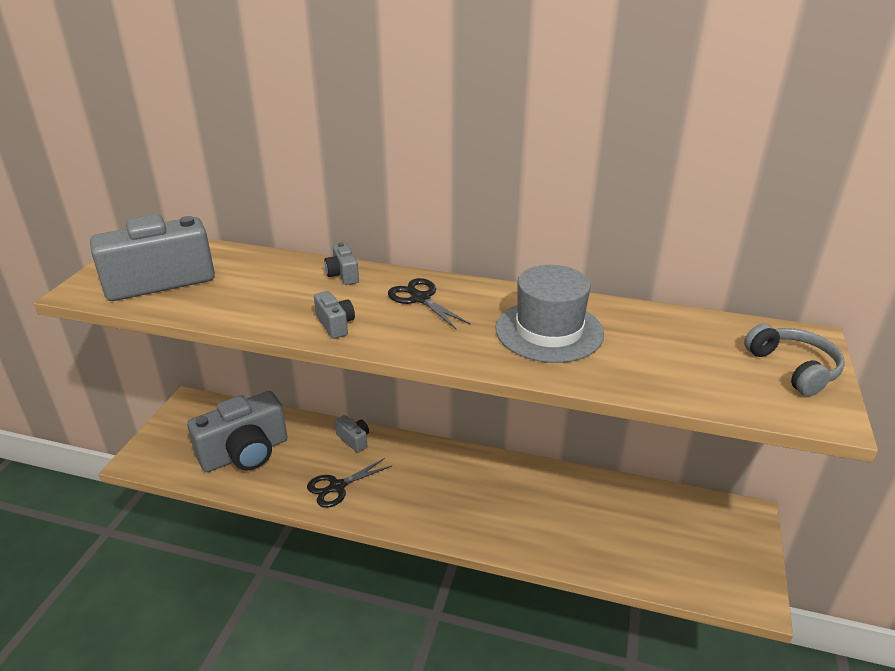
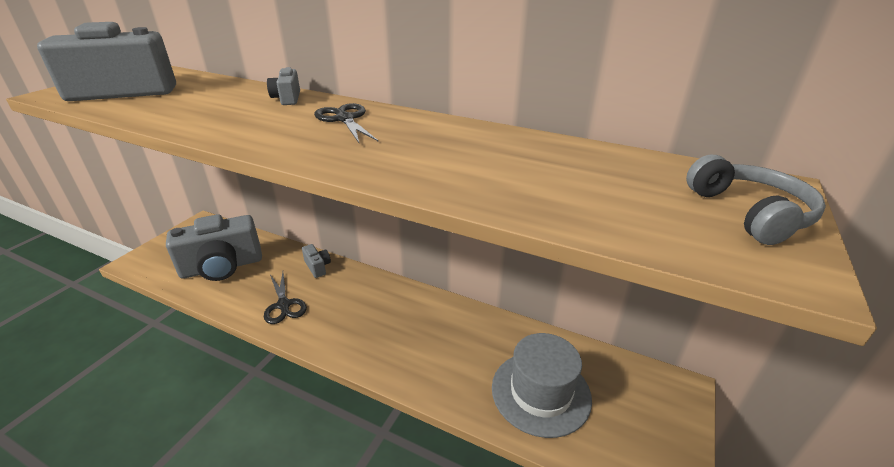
camera: 10 degrees right, 0 degrees up
(335, 325) = (244, 132): grey camera -> none
(337, 487) = (284, 305): black scissors -> black scissors turned 90 degrees counterclockwise
(549, 331) = (459, 153): grey hat -> grey hat (540, 392)

